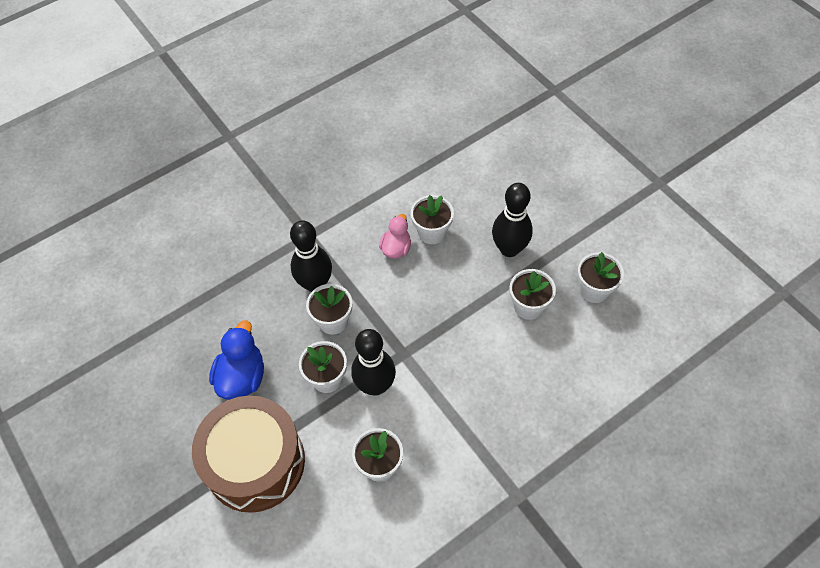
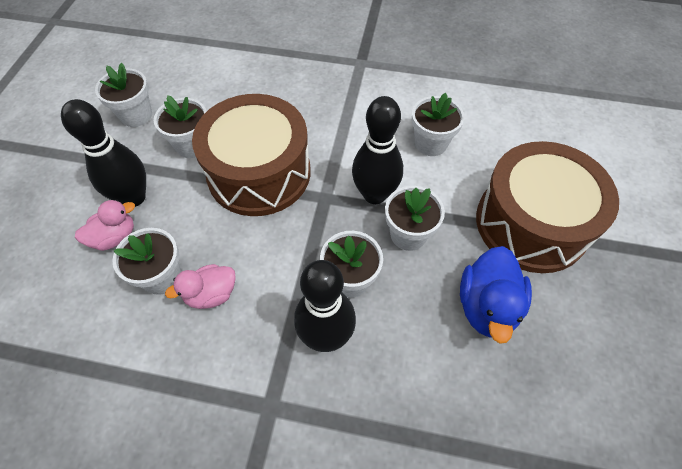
camera: 135 degrees left, 0 degrees up
(242, 377) = (487, 306): blue duck -> blue duck turned 45 degrees counterclockwise
(463, 330) = (259, 173): none -> brown drum
(485, 225) = (114, 237): none -> pink duck

